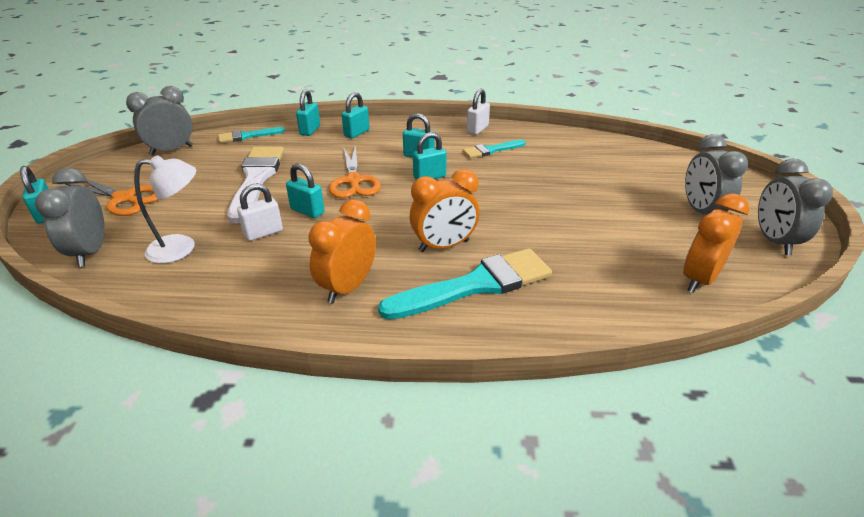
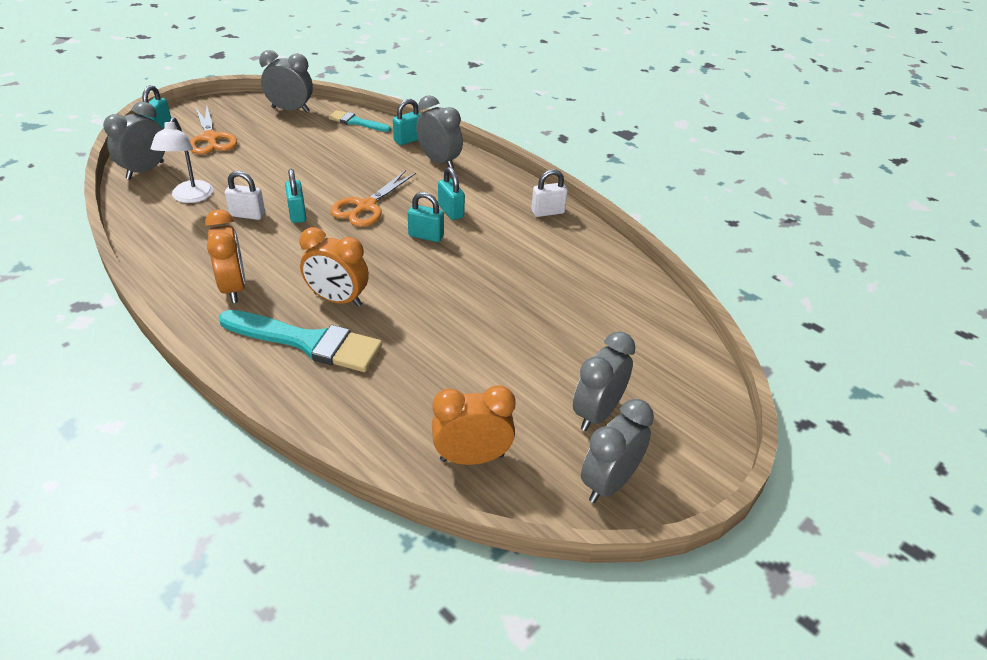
camera: 40 degrees right, 5 degrees up
(181, 248) = (190, 197): white lamp -> white lamp turned 60 degrees clockwise
(256, 179) = (306, 166): white brush -> none
(348, 287) = (233, 288): orange clock -> orange clock turned 90 degrees clockwise
(356, 133) = (439, 161): turquoise padlock -> grey clock
(491, 150) = (521, 240): turquoise brush -> none

